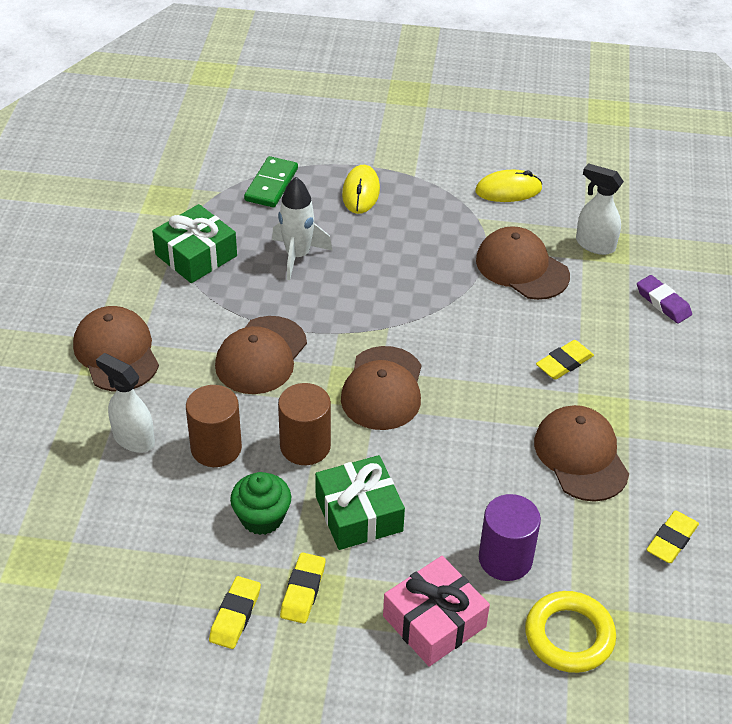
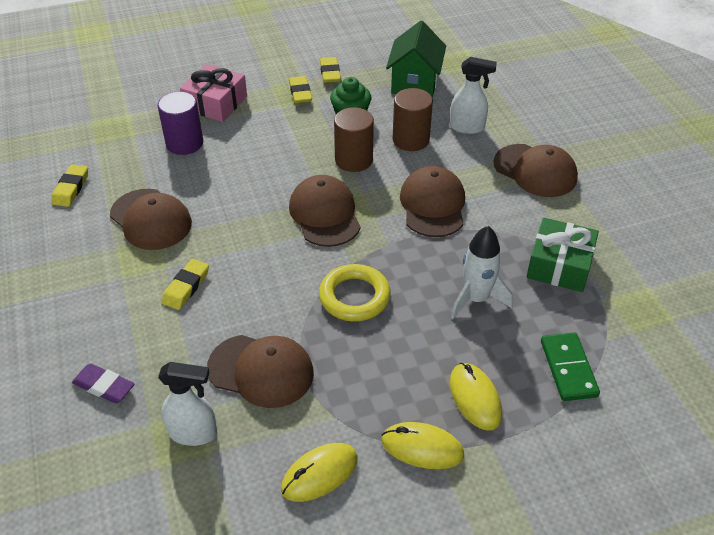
camera: 155 degrees right, 0 degrees up
(132, 542) = (415, 83): none -> green house
(359, 513) = (292, 136): green gift -> none
(424, 179) = (422, 448): none -> yellow mouse
(569, 636) = (131, 120): yellow ring -> yellow ring (354, 297)

